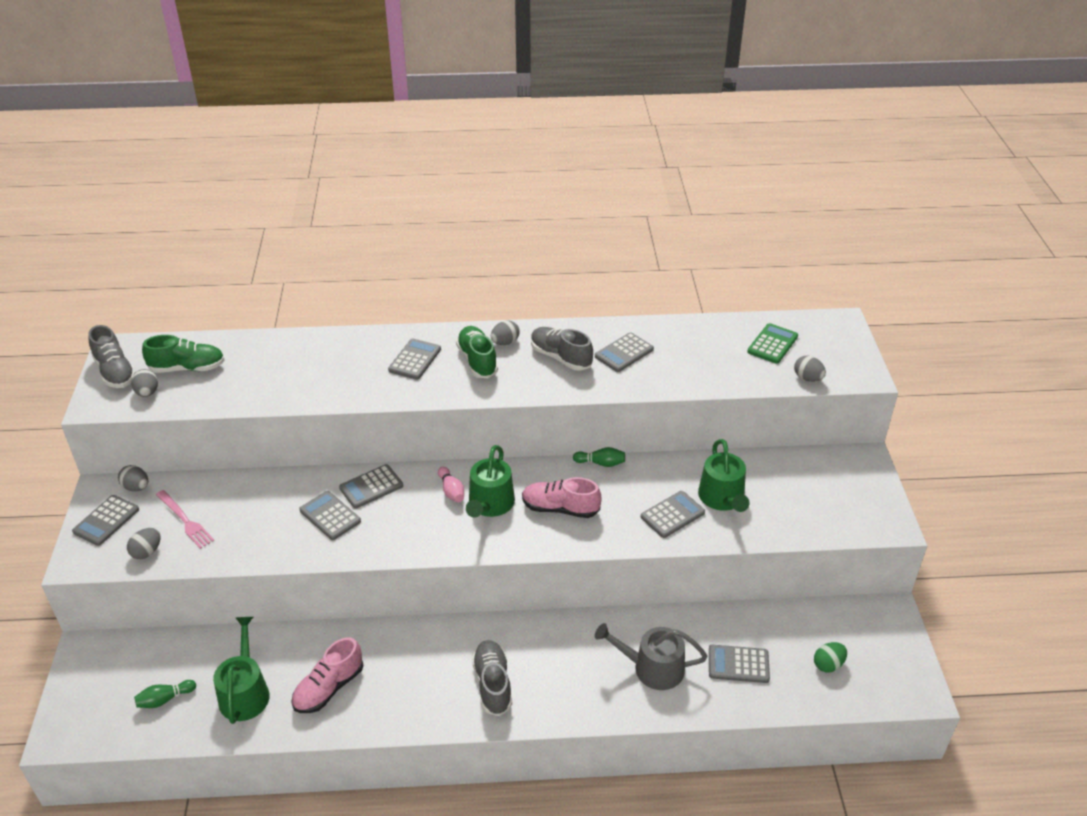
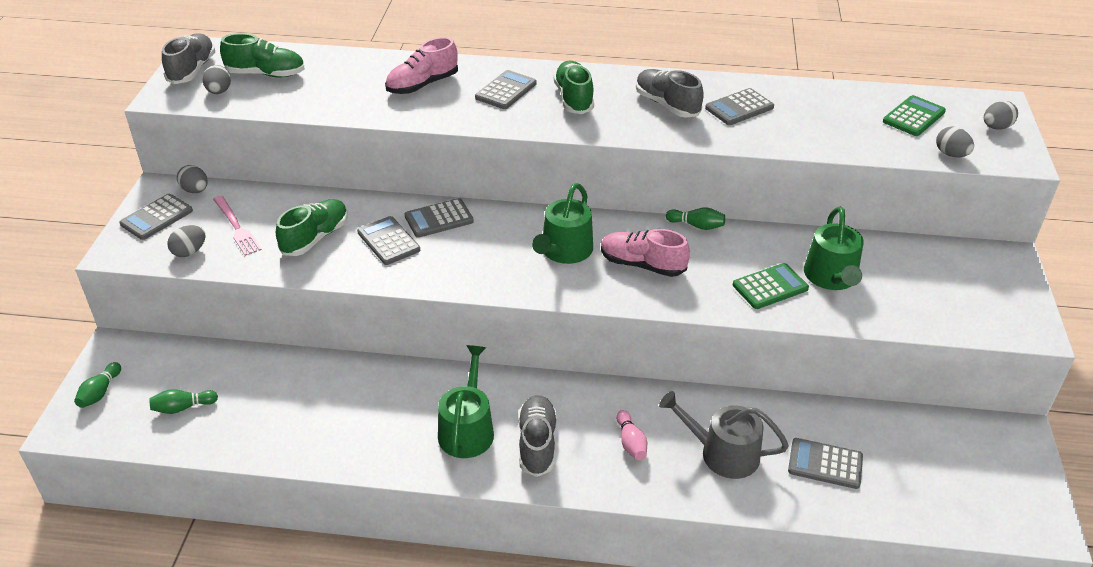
camera: 10 degrees right, 0 degrees up
(82, 696) = (100, 392): none -> green bowling pin
(115, 372) = (192, 70): grey shoe -> grey shoe turned 150 degrees counterclockwise
(245, 692) = (267, 412): green watering can -> green watering can (467, 429)
(262, 521) = (315, 238): none -> green shoe
(328, 688) = (357, 421): pink shoe -> pink shoe (422, 85)
(451, 491) = (525, 233): pink bowling pin -> pink bowling pin (631, 443)
(505, 342) = (608, 85): grey egg -> grey egg (996, 127)
(672, 515) = (770, 287): grey calculator -> green calculator
(828, 665) = (934, 480): green egg -> none

